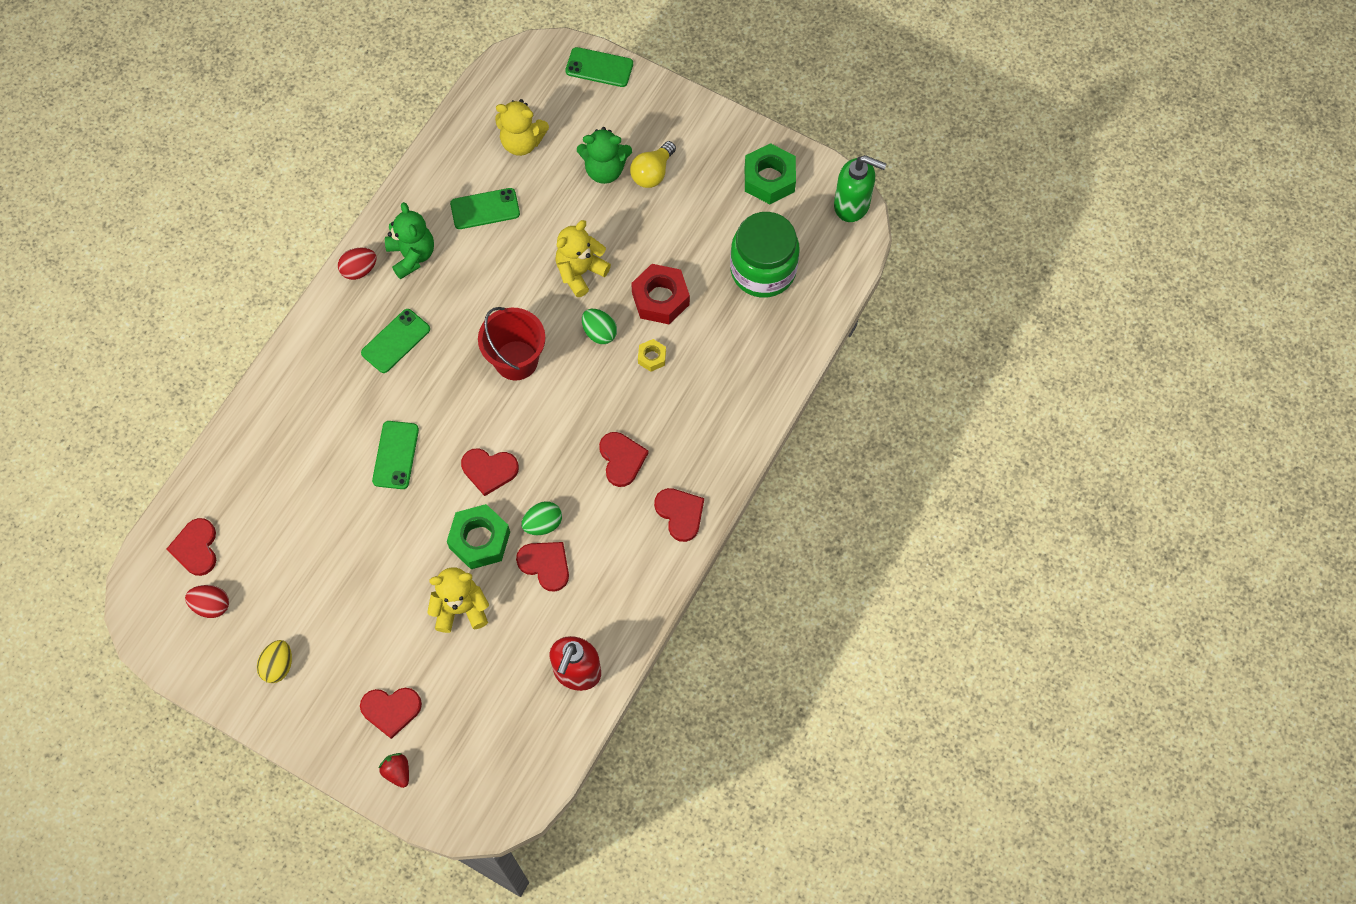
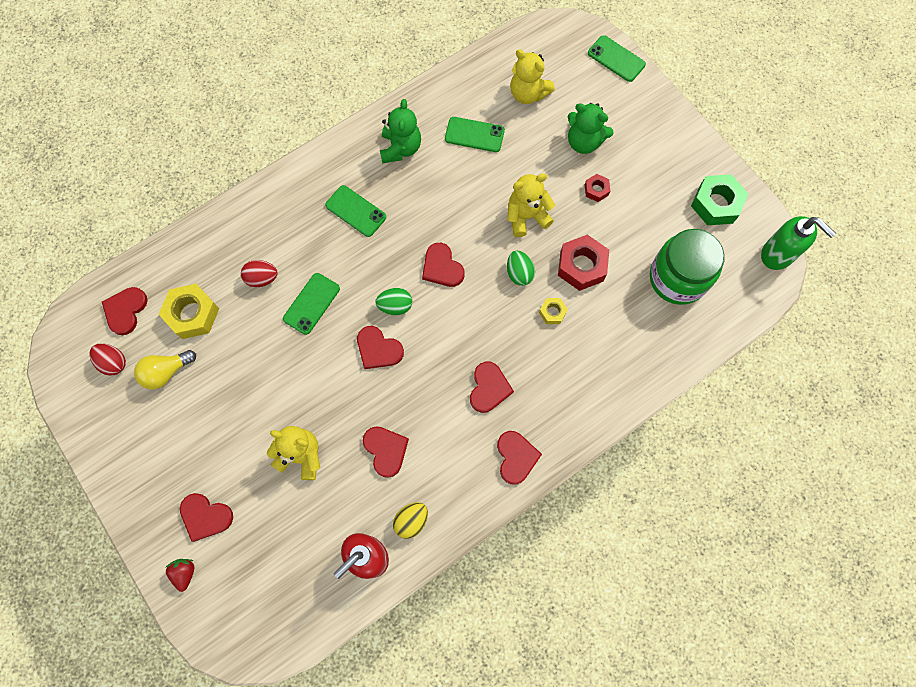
camera: 25 degrees right, 5 degrees up
(272, 520) = (192, 314): none -> yellow nut
(278, 666) = (138, 436): yellow egg -> yellow egg (411, 521)
(359, 270) = (355, 143): red egg -> red egg (262, 278)
(395, 341) = (356, 211): green phone -> green phone turned 60 degrees clockwise
(480, 540) = (343, 404): green nut -> none
(516, 360) = (442, 267): red bucket -> red heart
(543, 524) = (400, 414): green egg -> green egg (395, 306)
(640, 214) = (596, 190): none -> red nut
(652, 173) = (621, 160): yellow light bulb -> yellow light bulb (166, 372)

